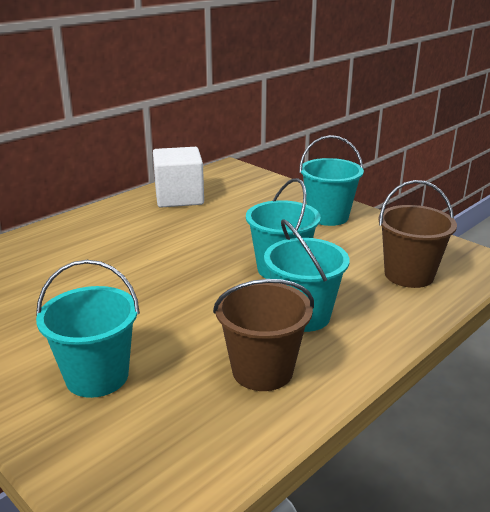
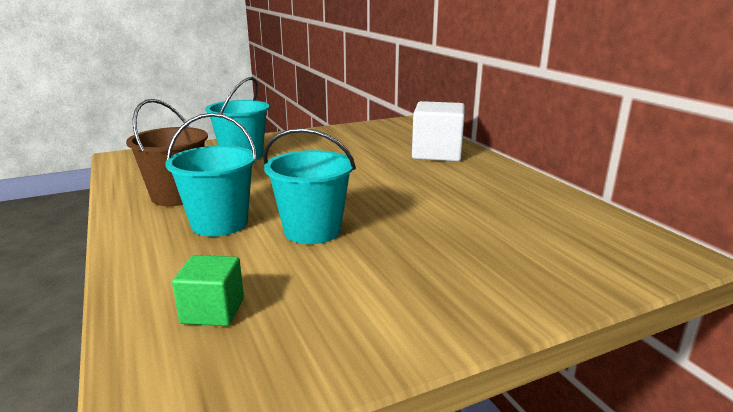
camera: 110 degrees right, 5 degrees down
(179, 197) = (541, 206): white cube -> white cube (437, 153)
(328, 216) = (439, 298): turquoise bucket -> none
(409, 275) = (213, 311): brown bucket -> green cube

